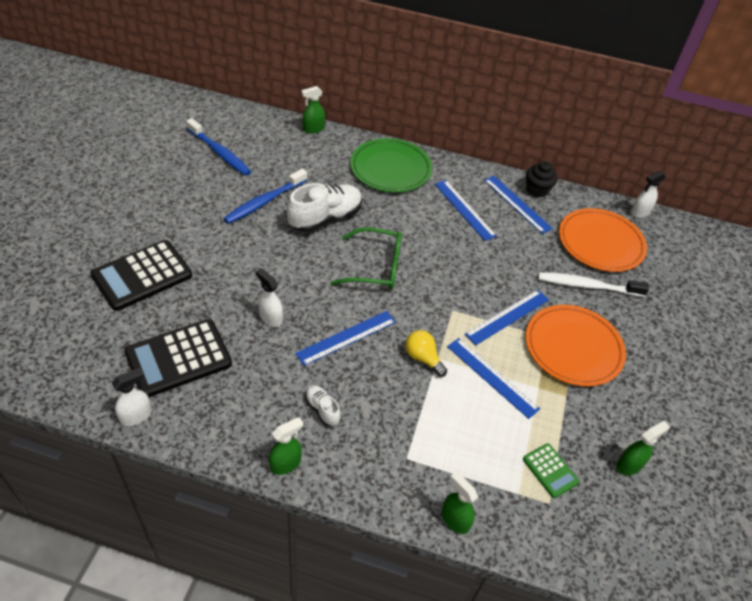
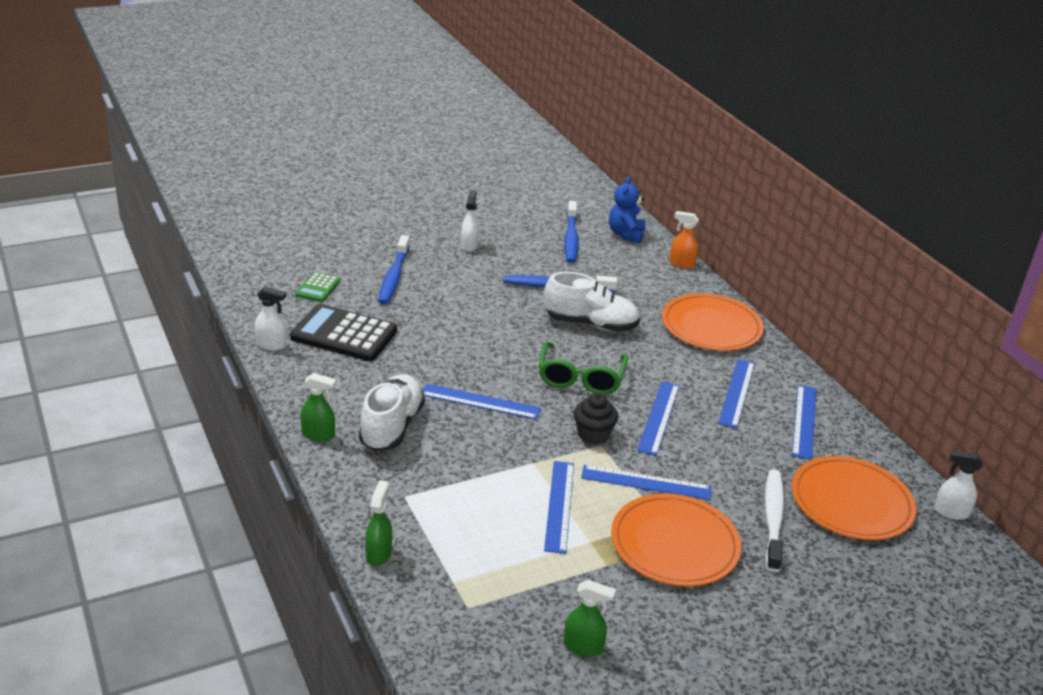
camera: 50 degrees right, 15 degrees down
(142, 276) = (394, 277): black calculator -> blue toothbrush
(249, 126) = (626, 234): none -> blue teddy bear
(270, 318) = (443, 354): white spray bottle -> white spray bottle (469, 246)
(313, 129) = (681, 264): green spray bottle -> orange spray bottle
(322, 409) = (391, 426): white shoe -> white shoe, size x2.05
(376, 267) = (580, 378): green glasses -> green glasses turned 45 degrees clockwise
(390, 168) = (711, 326): green plate -> orange plate
(423, 358) = (520, 454): yellow light bulb -> none
(452, 262) = (659, 417): none -> blue ruler
(537, 190) = (848, 425): black cupcake -> black cupcake (593, 434)
(550, 470) = (504, 592): green calculator -> green calculator (318, 288)
(587, 286) = (773, 519): white toothbrush -> white toothbrush turned 45 degrees clockwise

